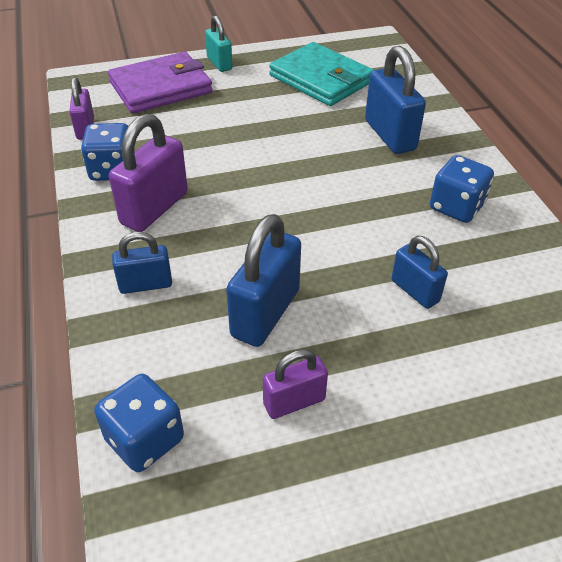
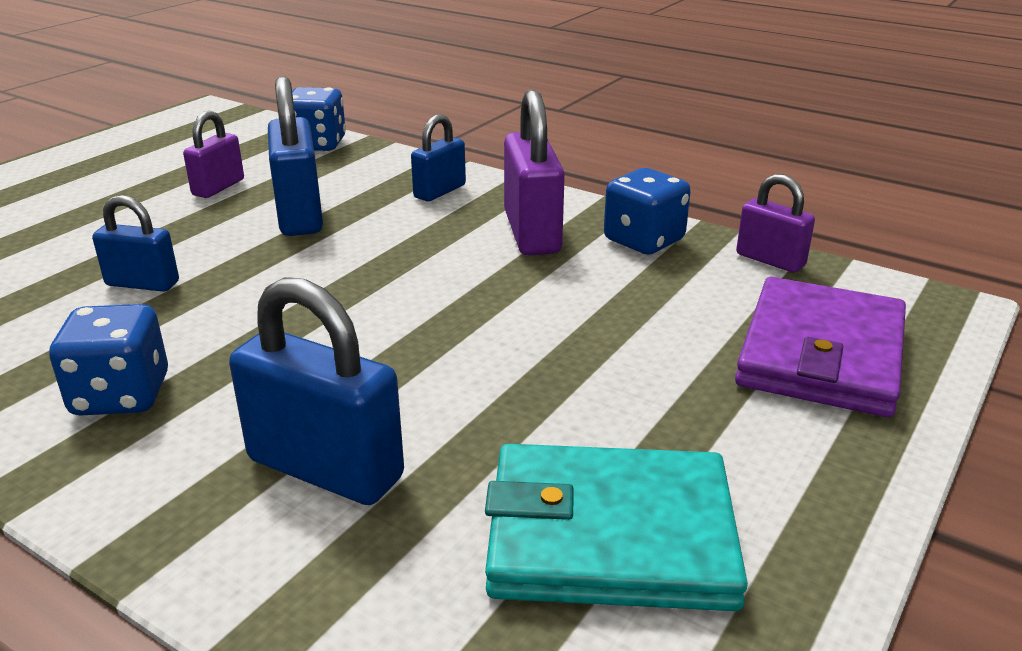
camera: 140 degrees right, 15 degrees down
(219, 63) = (846, 453): turquoise padlock -> none

